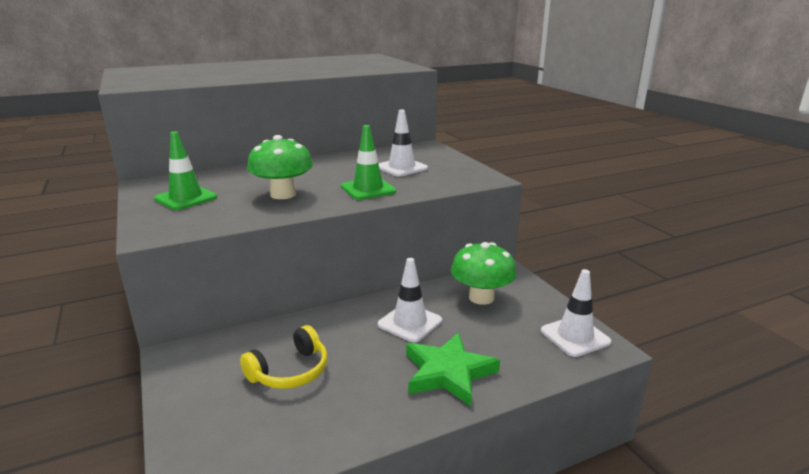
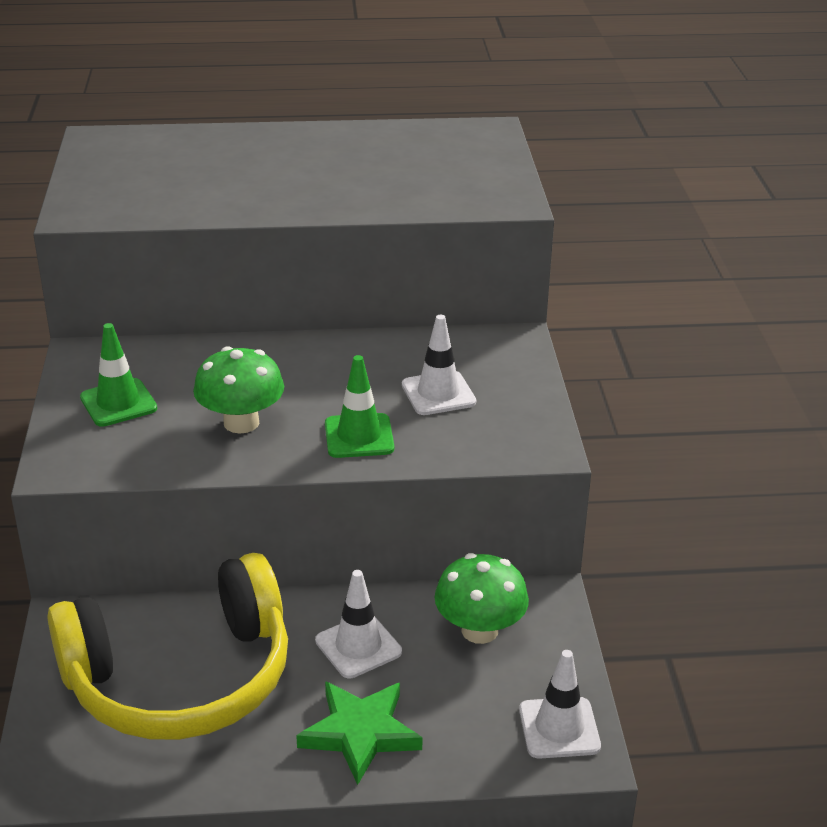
camera: 20 degrees right, 10 degrees up
(290, 371) = (181, 678): yellow headphones -> yellow headphones, size x2.34

